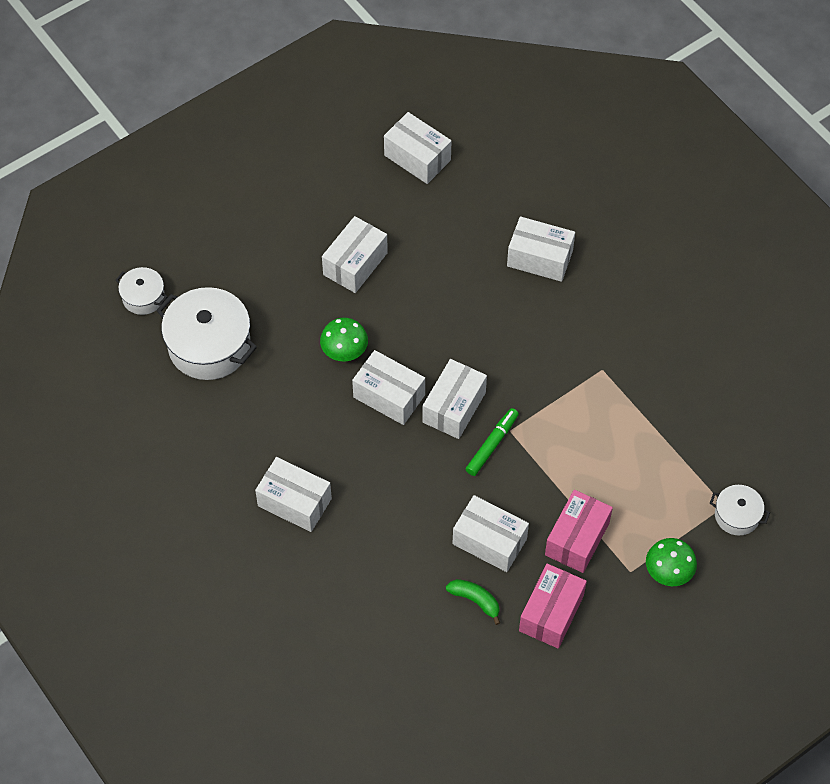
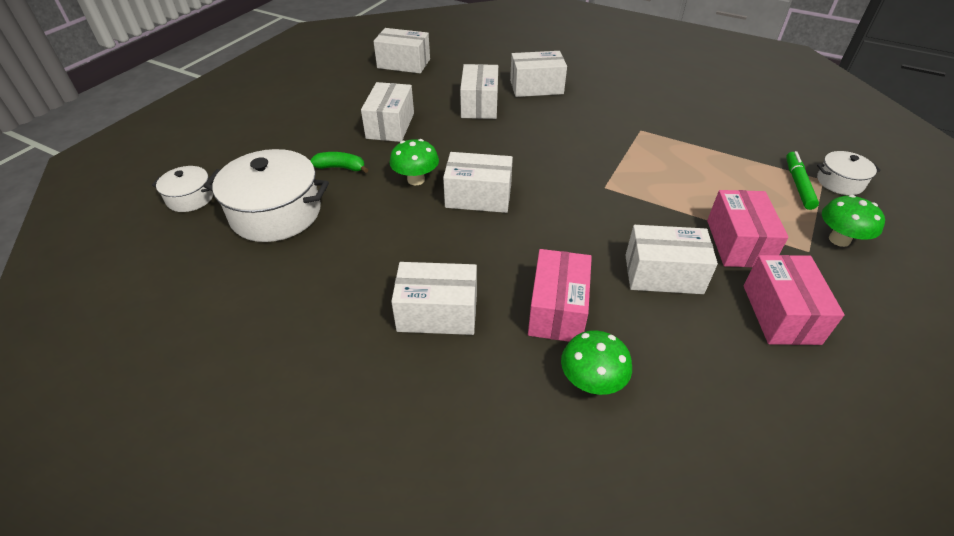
camera: 25 degrees left, 15 degrees down
(371, 603) = (591, 382): none -> green mushroom
(384, 537) = (557, 310): none -> pink box
(454, 407) = (543, 187): white box -> white box (479, 105)
(475, 600) = (698, 332): green banana -> green banana (341, 167)
(492, 445) = (598, 201): green marker -> green marker (798, 184)

